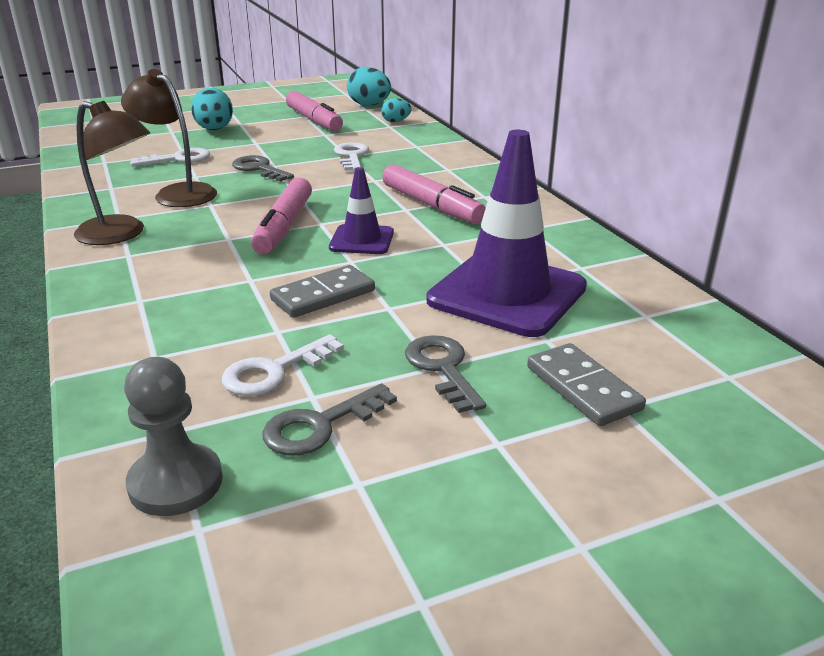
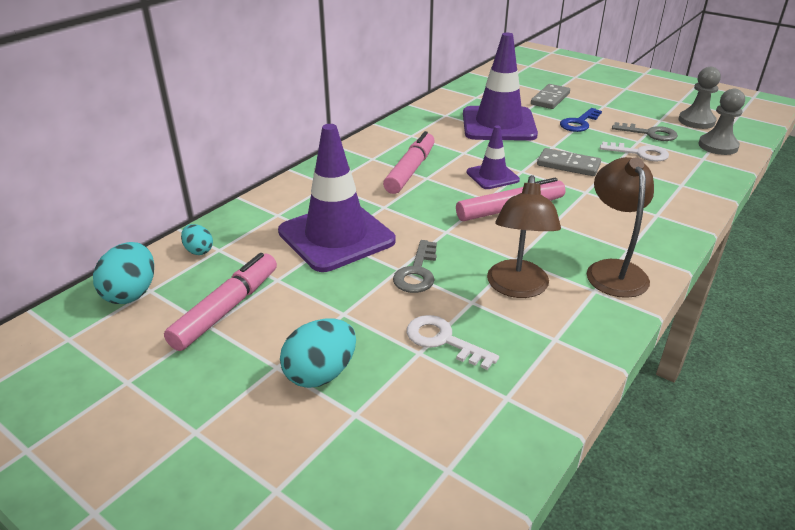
camera: 120 degrees left, 5 degrees up
(293, 538) = (696, 121): none -> grey pawn
(351, 156) = (336, 236): white key -> purple traffic cone
(443, 368) = (579, 123): grey key -> blue key

